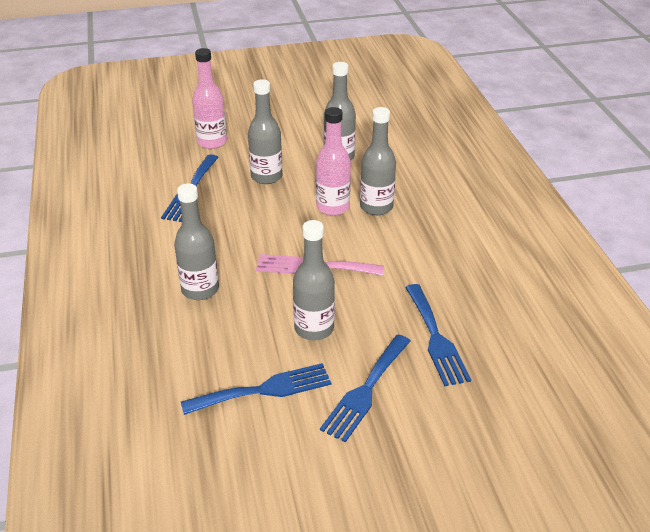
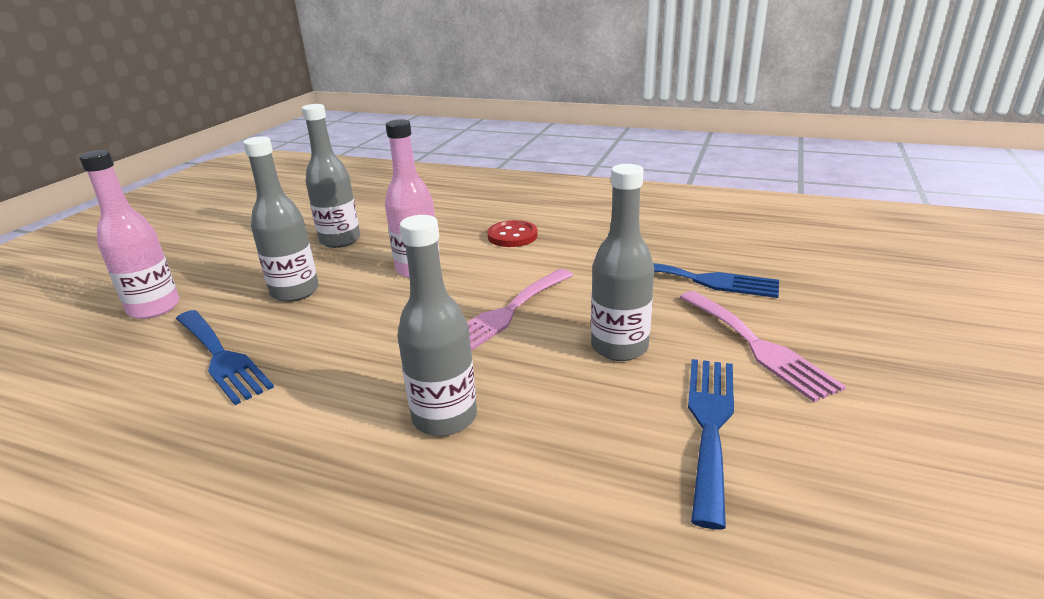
camera: 55 degrees left, 10 degrees down
(366, 390) = (757, 346): blue fork -> pink fork
(376, 207) = (455, 247): grey bottle -> none
(417, 224) = (512, 236): none -> red button

